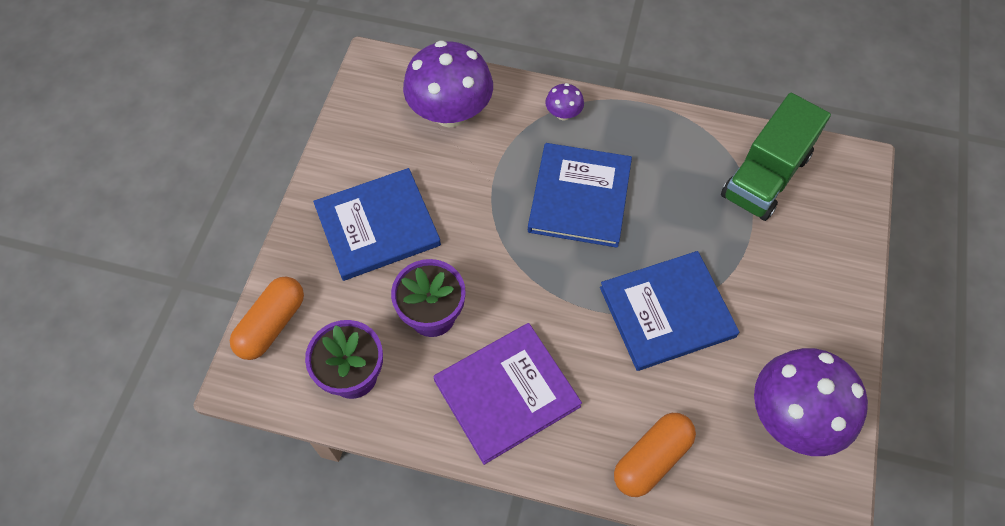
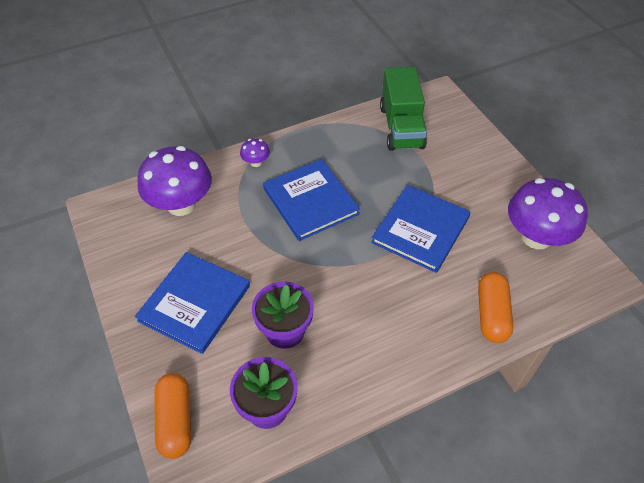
camera: 40 degrees left, 10 degrees down
(506, 393) = (376, 342): purple book -> none

